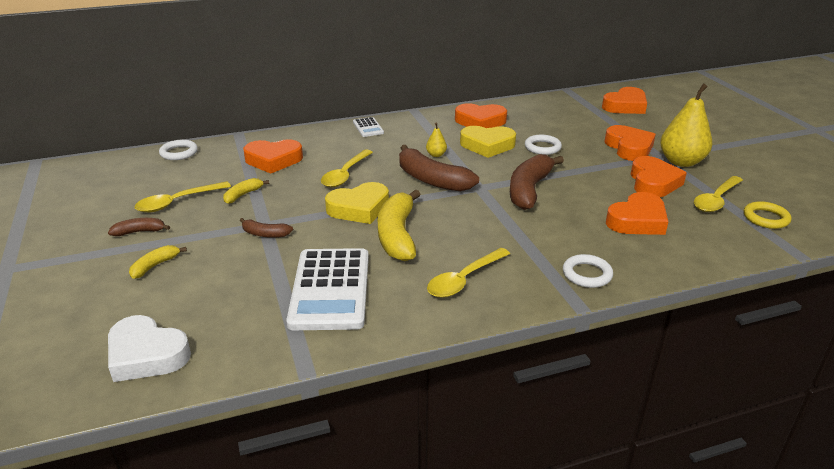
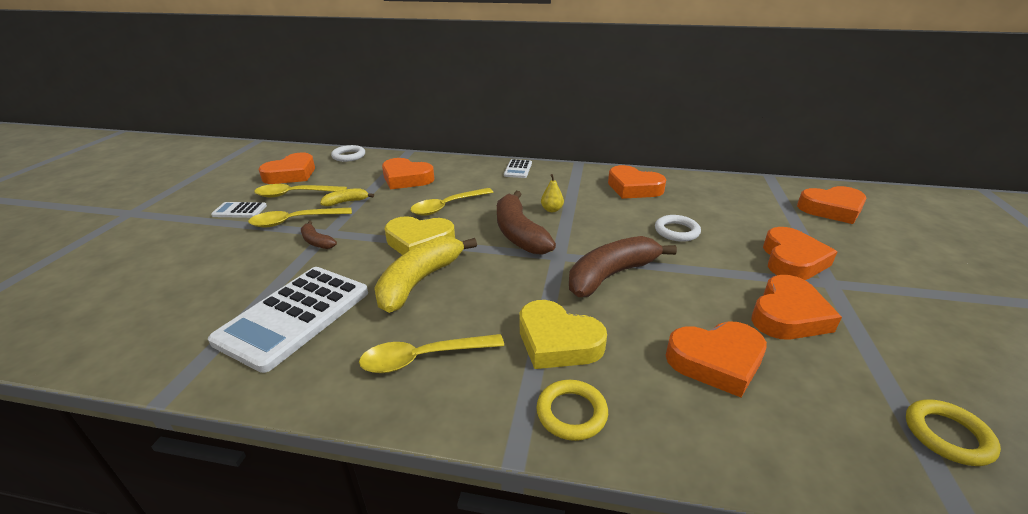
camera: 30 degrees right, 0 degrees up
(139, 232) = (239, 210): brown banana -> white calculator
(141, 185) = (291, 174): none -> orange heart
(146, 355) = (92, 321): white heart -> none
(155, 266) = (209, 242): yellow banana -> none
(487, 145) = (615, 213): yellow heart -> yellow heart (557, 342)
(587, 274) = (571, 413): white ring -> yellow ring
(681, 162) = (857, 299): yellow pear -> none
(716, 200) = (872, 372): yellow spoon -> yellow spoon (295, 221)

